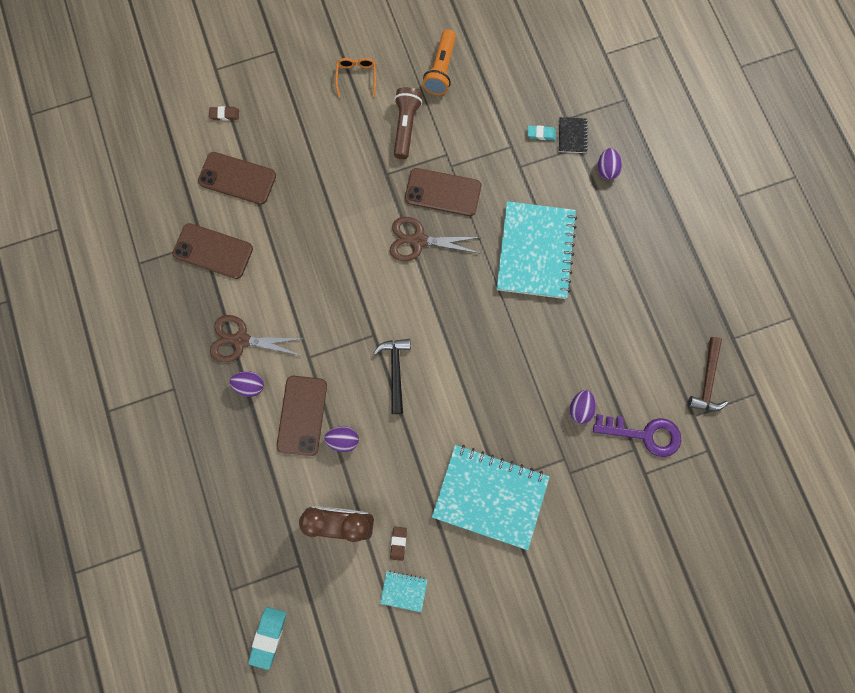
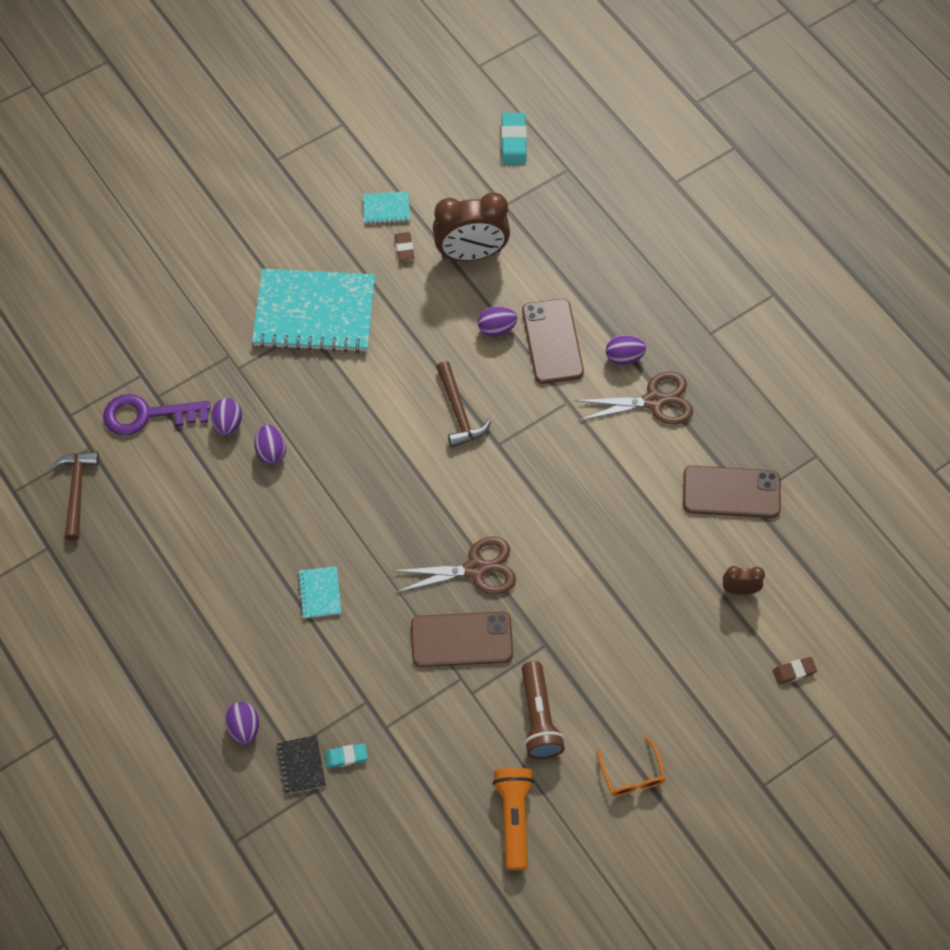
camera: 165 degrees right, 15 degrees down
(237, 178) = (739, 589): brown phone -> brown clock
(395, 371) = (459, 412): black hammer -> brown hammer
(535, 251) = (319, 593): turquoise notebook -> turquoise notebook, size x0.41
(550, 375) = (271, 452): none -> purple egg

